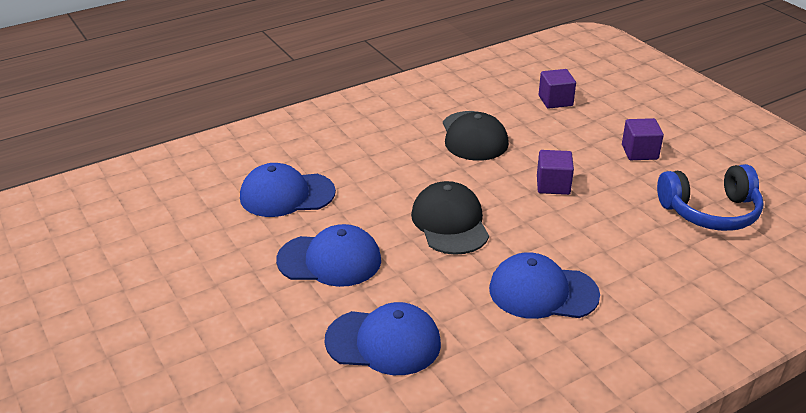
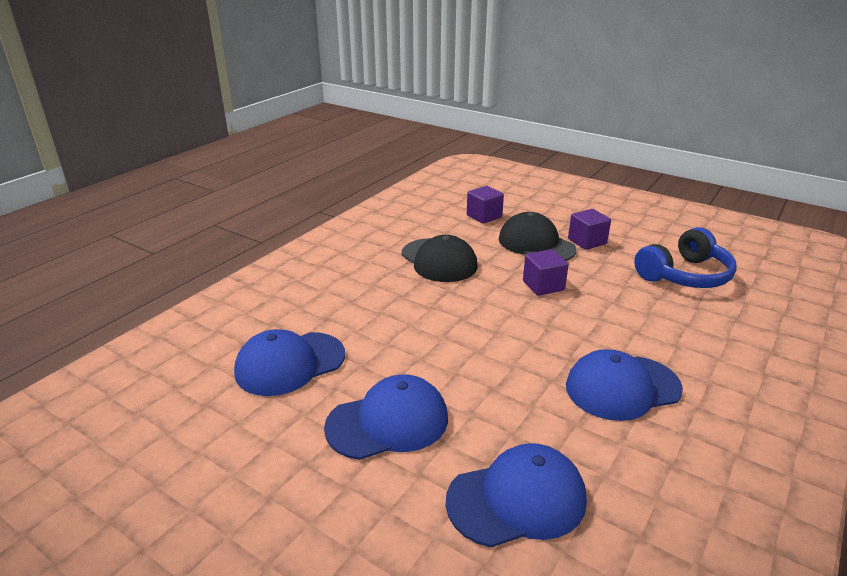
camera: 25 degrees left, 5 degrees down
(450, 223) = (481, 345): black cap -> black cap (536, 244)

